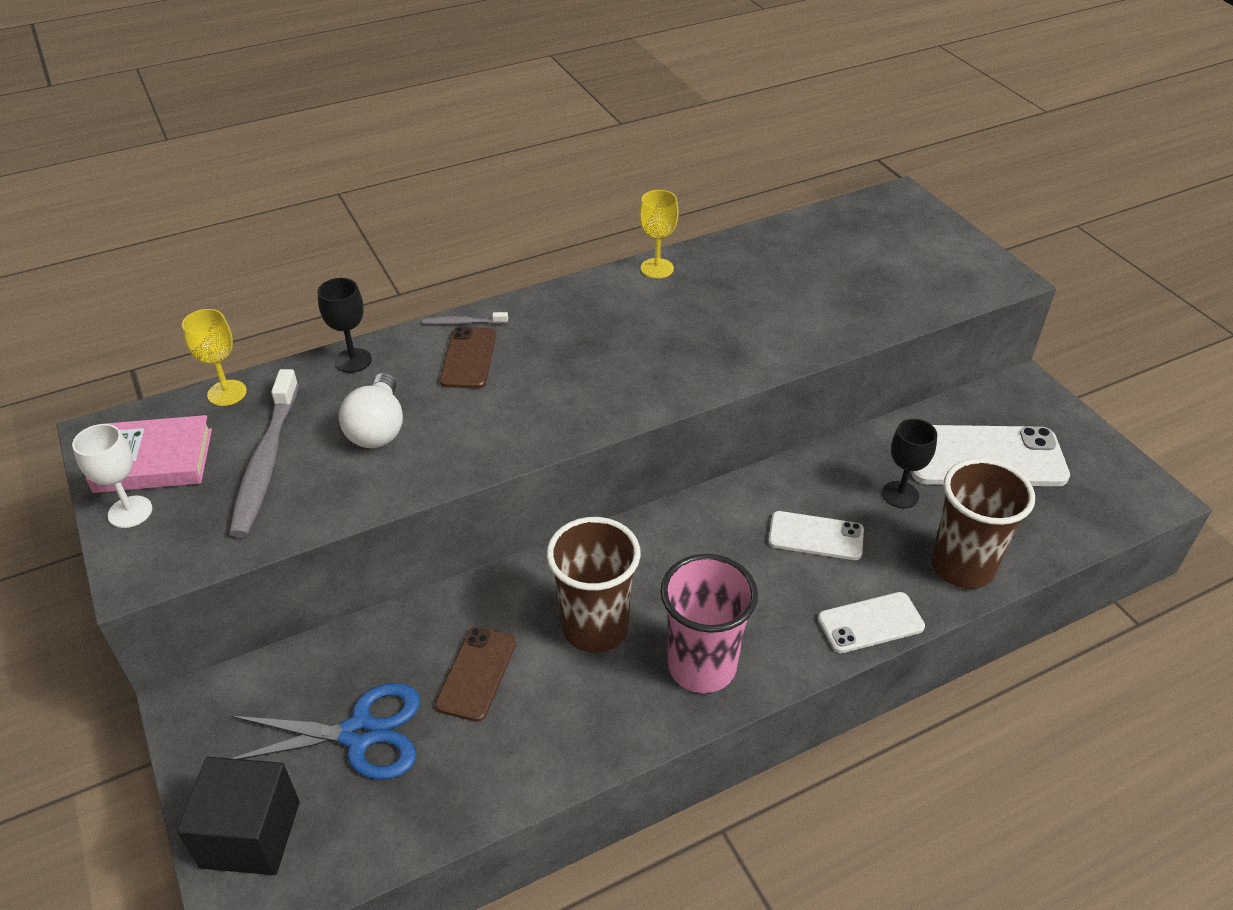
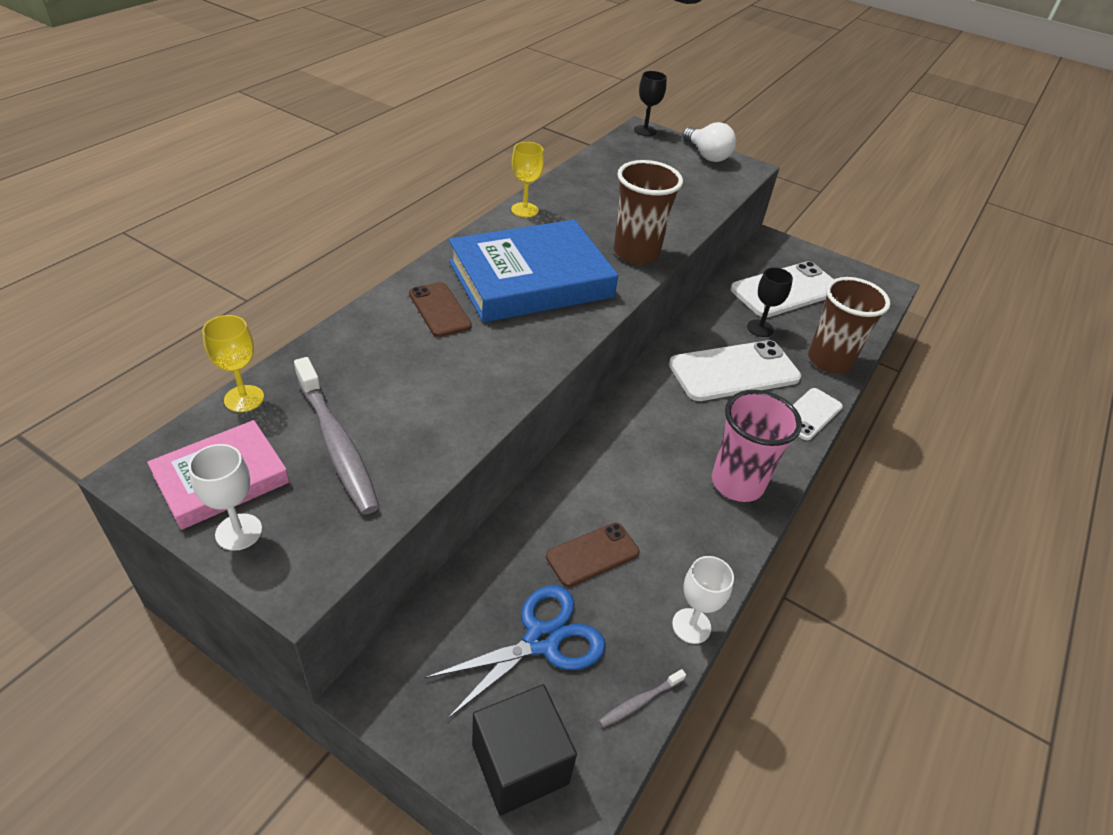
camera: 35 degrees left, 0 degrees up
(353, 360) = (341, 338): black goblet -> black goblet (645, 131)
(378, 428) = (413, 385): white light bulb -> white light bulb (707, 155)
(463, 323) = (410, 284): grey toothbrush -> grey toothbrush (640, 702)
(476, 674) = (592, 554): brown phone -> brown phone turned 75 degrees clockwise
(515, 792) = (691, 626): none -> white goblet
(591, 352) = (531, 279): none -> blue book
(595, 628) = (647, 486): brown cup -> brown cup (636, 253)
(816, 536) = (734, 371): white phone -> white phone, size x1.78

